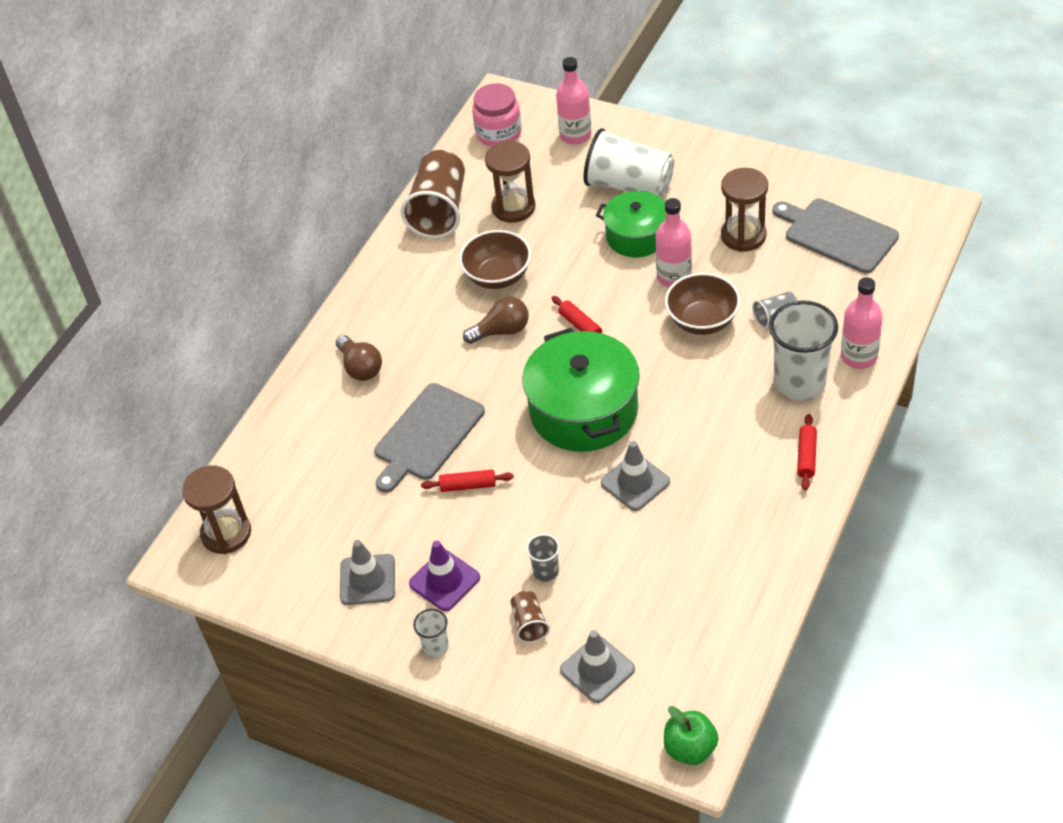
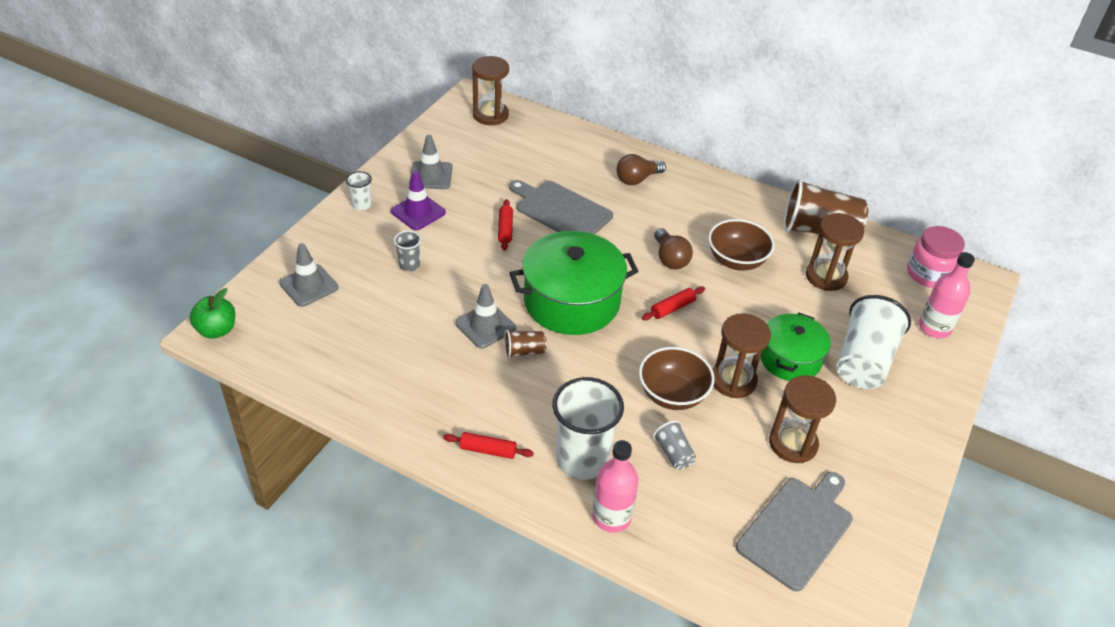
camera: 85 degrees right, 5 degrees down
(529, 623) = (364, 253): brown cup -> brown cup (524, 351)
(674, 277) = (733, 380): pink bottle -> brown hourglass

